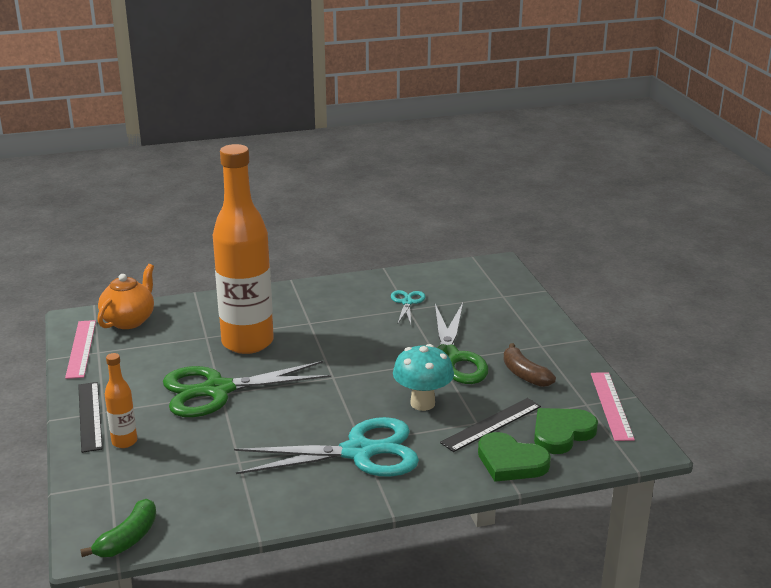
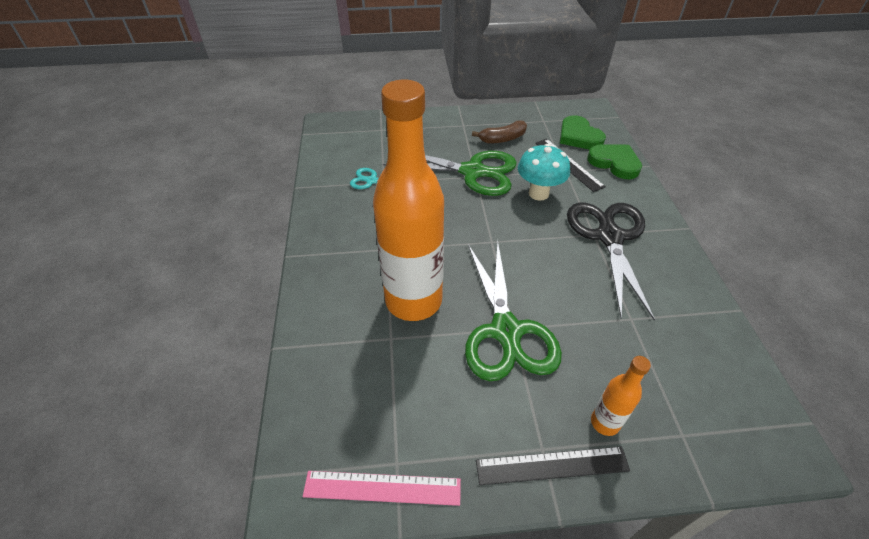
camera: 80 degrees left, 20 degrees up
(128, 539) = (770, 414): green banana -> none
(129, 320) = (322, 425): orange teapot -> none
(359, 452) = (609, 237): turquoise scissors -> black scissors
(511, 462) = (614, 163): green heart -> green heart turned 90 degrees counterclockwise
(611, 405) = (546, 111): pink ruler -> none

